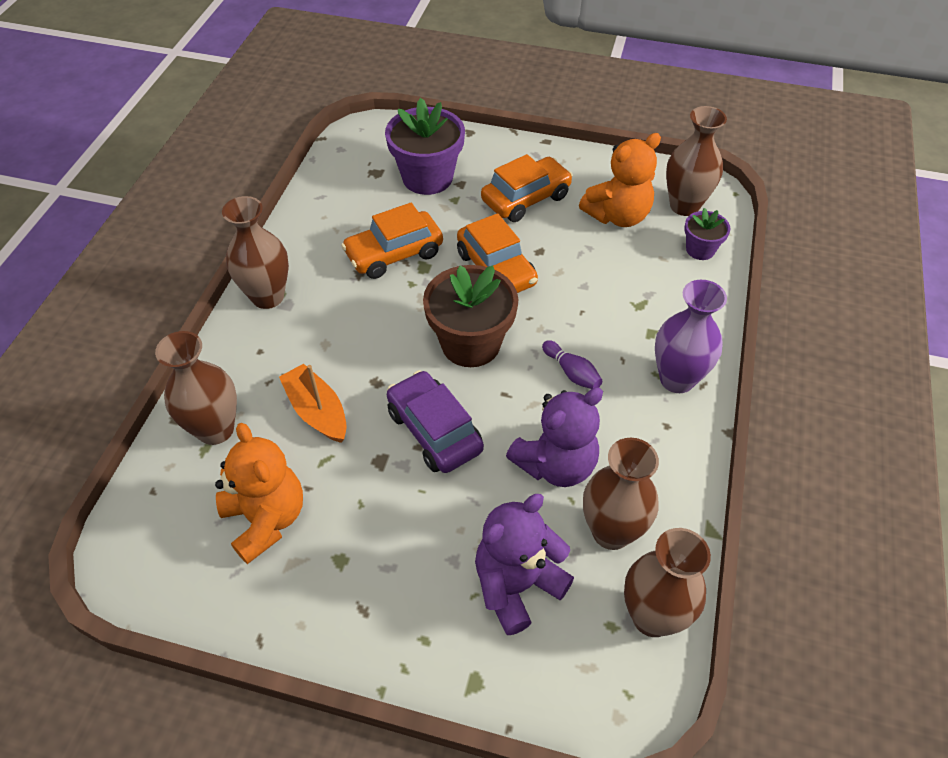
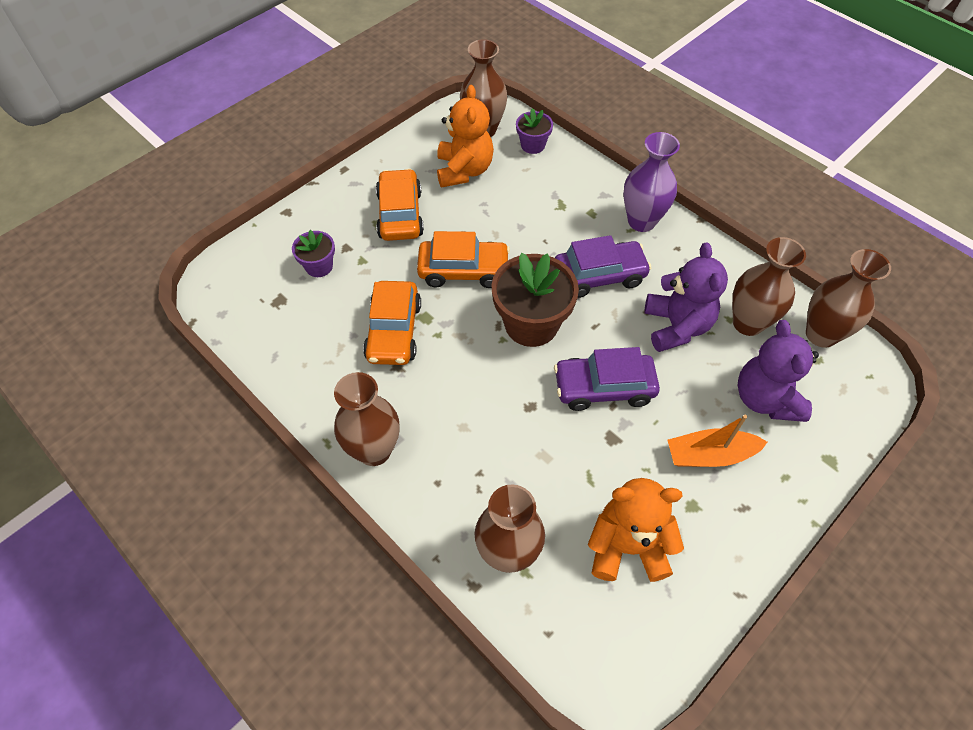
camera: 60 degrees left, 5 degrees up
(317, 411) = (535, 463): orange boat -> orange boat (710, 455)
(427, 177) = (319, 266): purple flower pot -> purple flower pot, size x0.53
(571, 372) = (599, 276): purple bowling pin -> purple car

